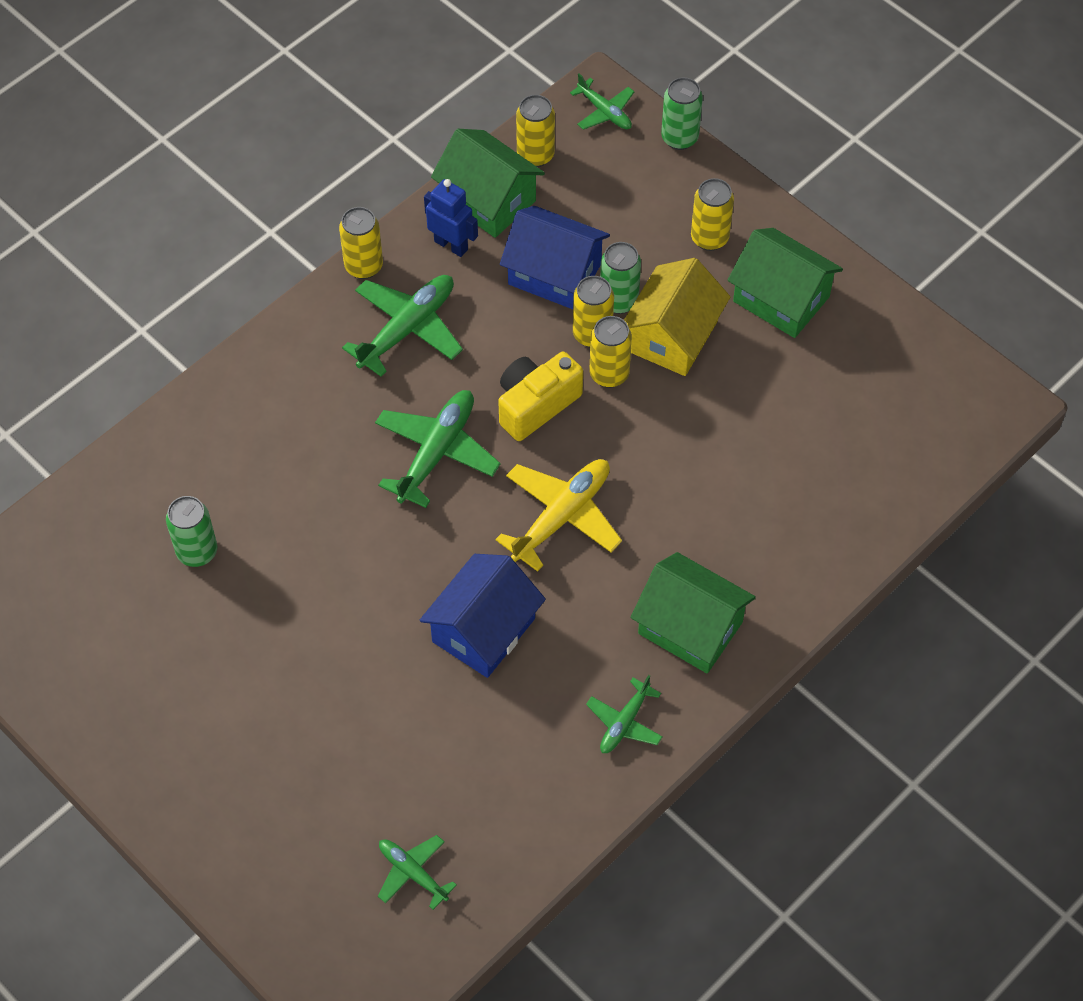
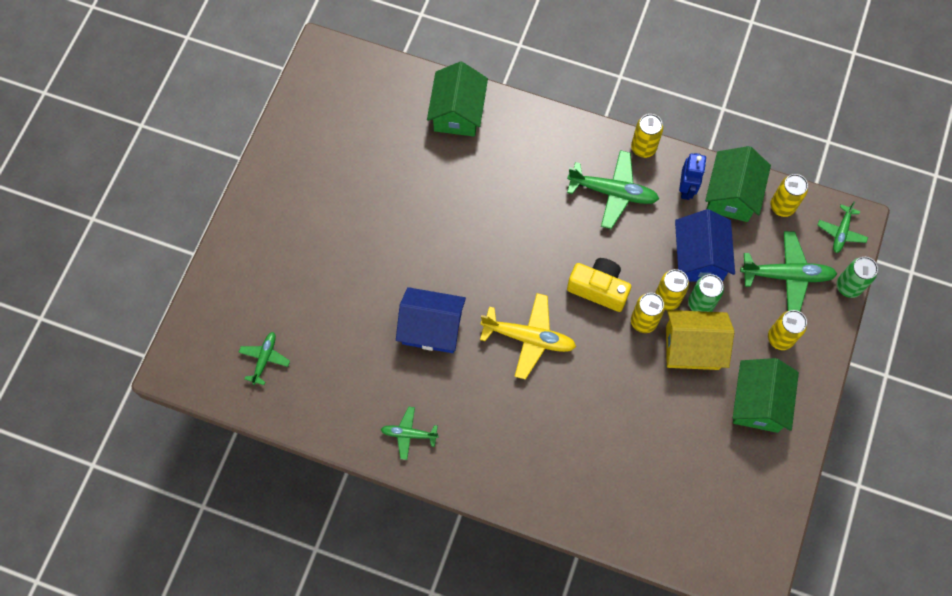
camera: 65 degrees right, 10 degrees up
(197, 552) = (408, 153): green can -> none
(436, 452) = (536, 248): green plane -> green plane (787, 275)
(690, 627) = (490, 446): green house -> green house (458, 112)

